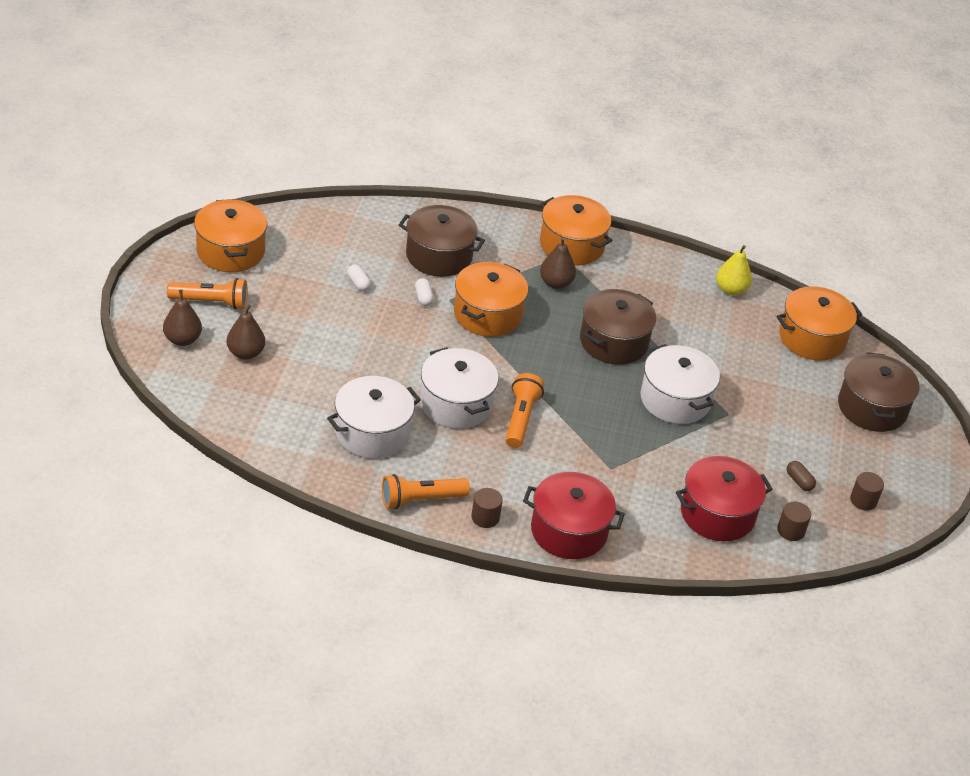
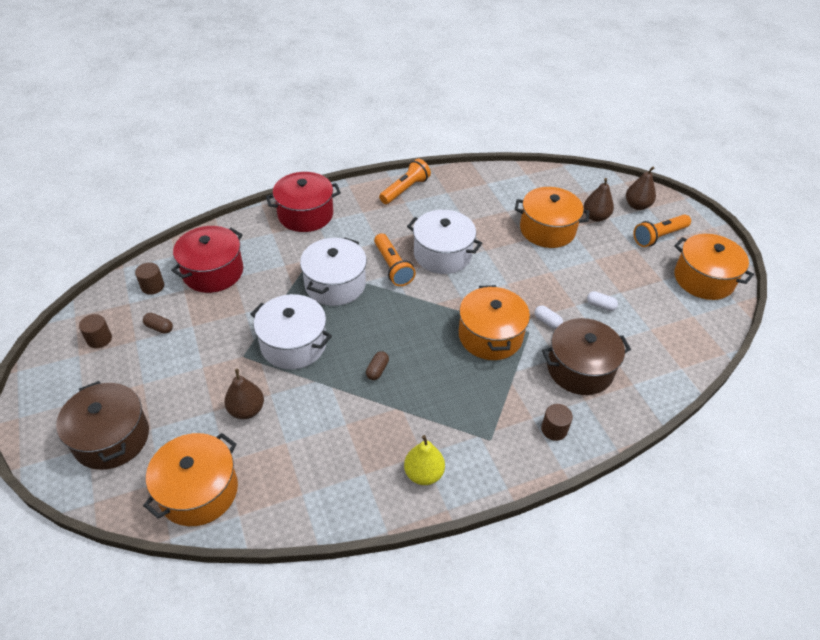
camera: 150 degrees right, 5 degrees up
(372, 432) = (471, 210): white pot -> white pot (335, 284)
(485, 517) = (360, 198): brown cylinder -> brown cylinder (554, 429)
(555, 283) = (469, 402): brown pear -> brown pear (246, 410)
(571, 245) = (494, 458): orange pot -> orange pot (547, 230)
(613, 342) = (377, 370): brown pot -> brown capsule
(730, 290) = (311, 504): yellow pear -> yellow pear (423, 473)

